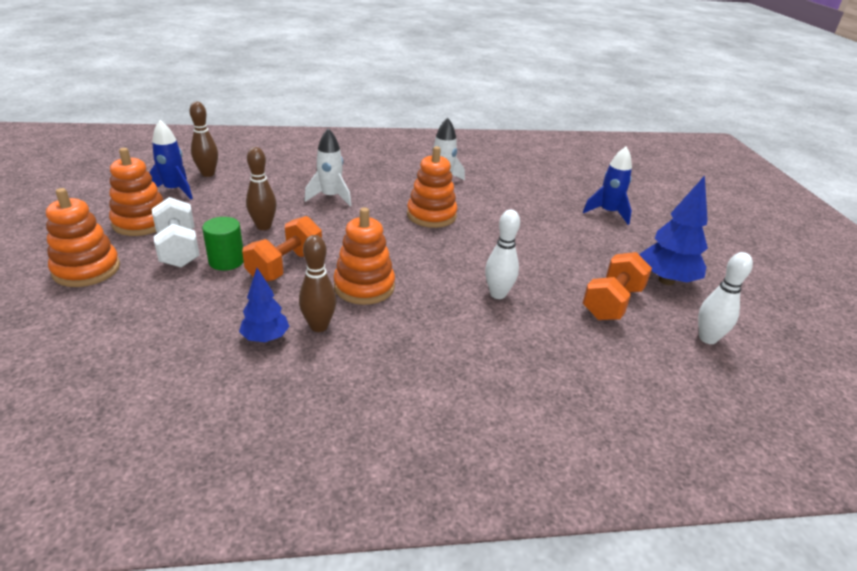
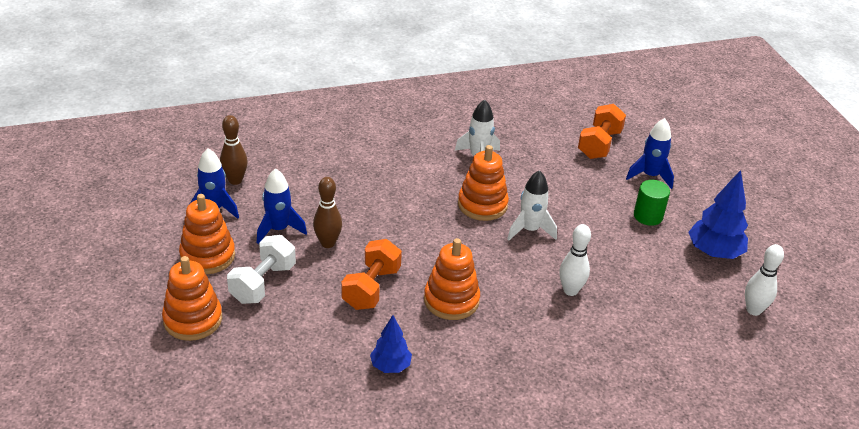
camera: 10 degrees left, 5 degrees up
(179, 249) = (263, 283): white dumbbell -> white dumbbell turned 60 degrees clockwise
(223, 211) = (278, 229): none -> blue rocket
(226, 261) = (314, 290): green cylinder -> green cylinder (648, 216)
(319, 326) = (429, 347): brown bowling pin -> none
(330, 197) = (375, 195): white rocket -> white rocket (530, 230)
(612, 303) = (670, 285): orange dumbbell -> orange dumbbell (599, 144)

